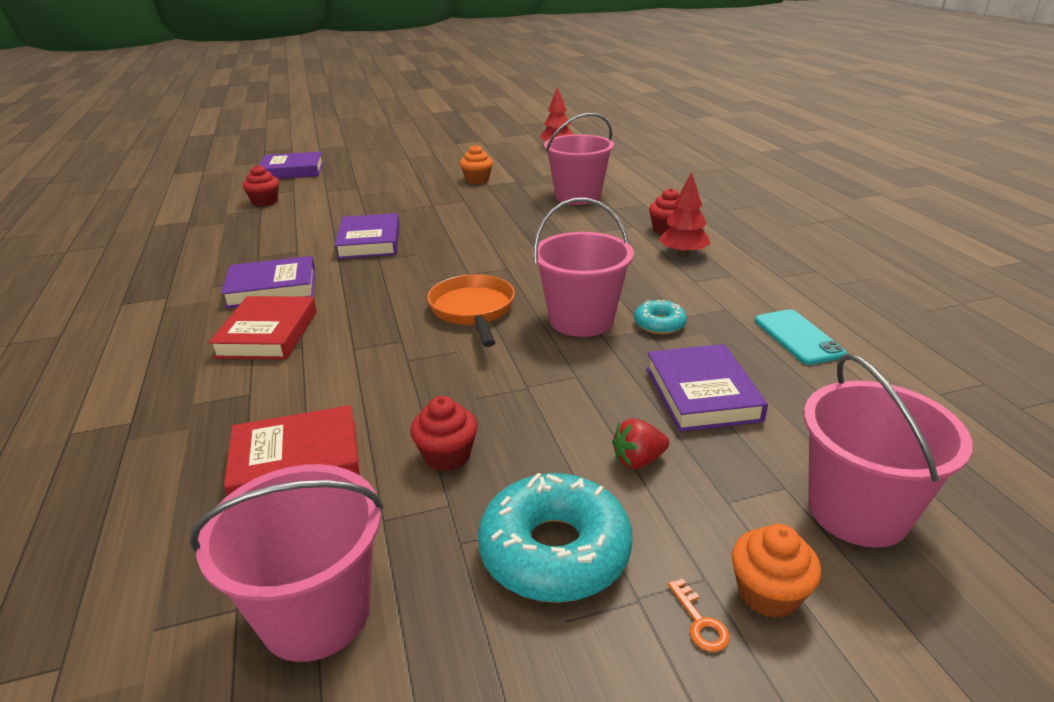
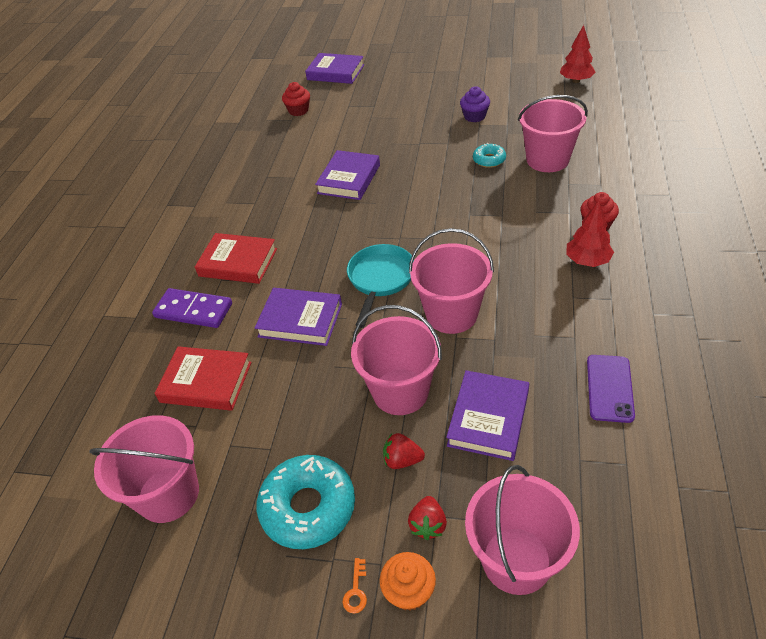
camera: 30 degrees right, 15 degrees up
(228, 393) = (194, 310): none -> purple domino
(267, 334) = (238, 262): red book -> red book turned 75 degrees clockwise
(272, 288) = (260, 215): purple book -> purple book (300, 320)
(447, 455) = (289, 410): red cupcake -> none
(473, 310) = (380, 279): orange pan -> turquoise pan
(477, 180) = (474, 116): orange cupcake -> purple cupcake
(580, 398) = (400, 391): none -> pink bucket
(659, 324) = (508, 337): turquoise donut -> turquoise donut (489, 160)
(726, 513) = (428, 525): none -> red strawberry
(798, 337) = (609, 388): turquoise phone -> purple phone

